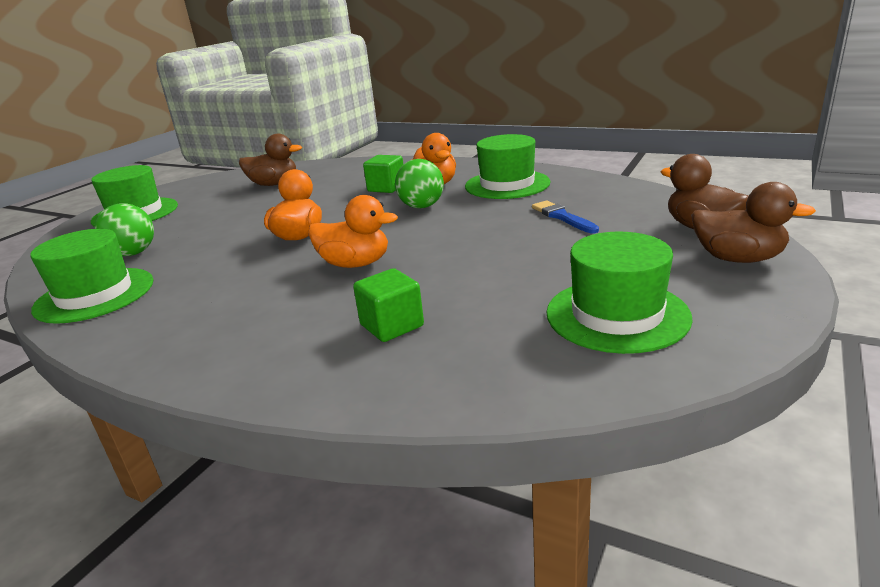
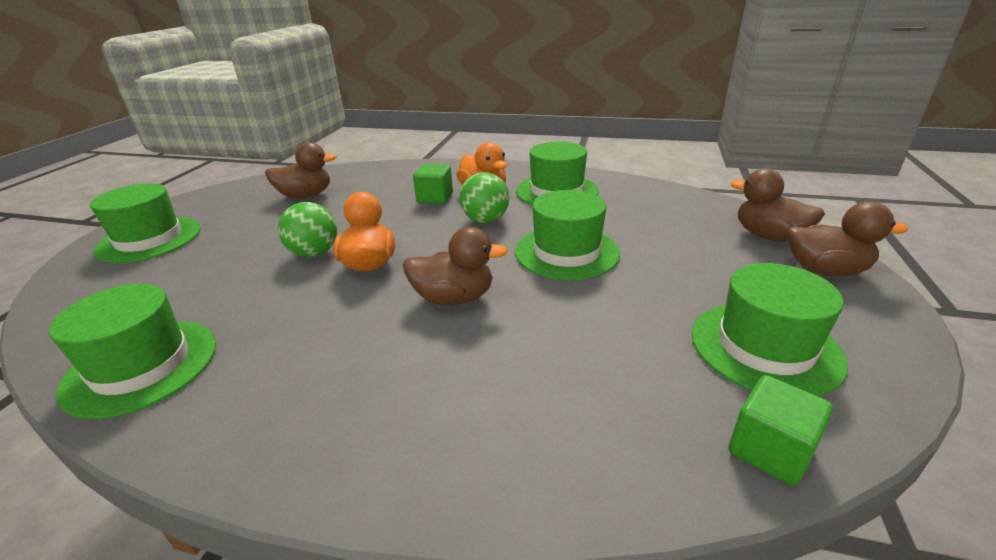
camera: 15 degrees left, 5 degrees up
(133, 253) = (170, 298): green ball -> green ball (314, 253)
(355, 264) = (454, 298): orange duck -> brown duck
(392, 325) = (543, 382): green cube -> green cube (770, 450)
(480, 234) = (566, 252): none -> green hat
(562, 217) = (634, 228): blue brush -> none

